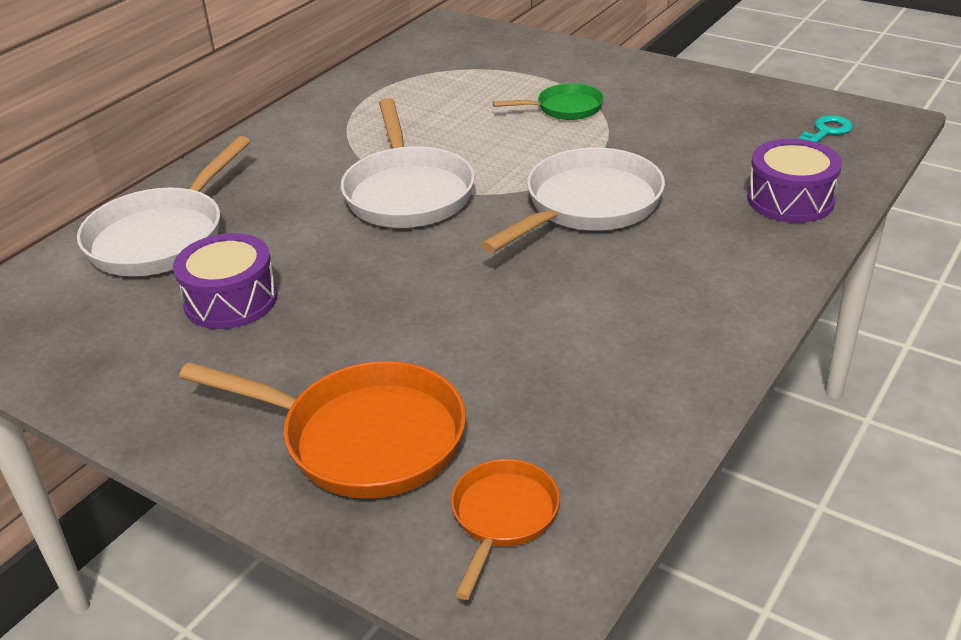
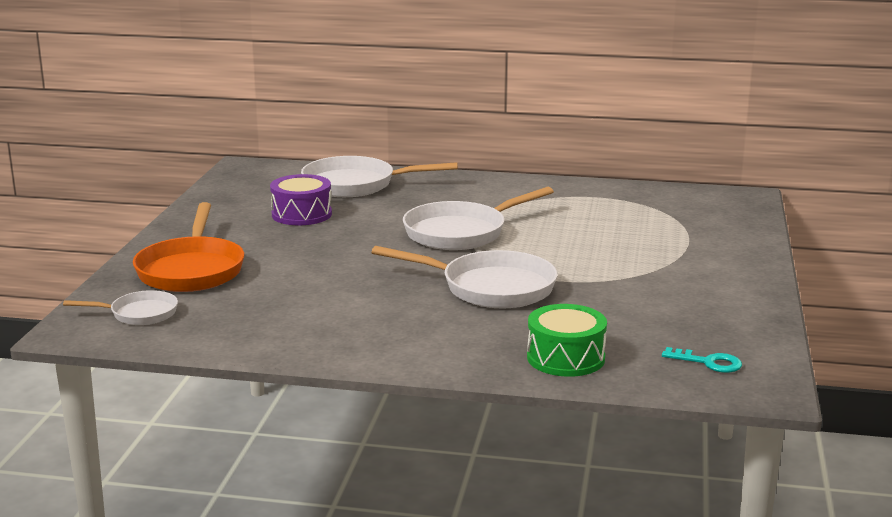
camera: 65 degrees right, 15 degrees down
(502, 517) = (139, 314): orange pan -> white pan
(565, 108) = (640, 259): green pan -> none
(790, 199) = (565, 358): purple drum -> green drum

